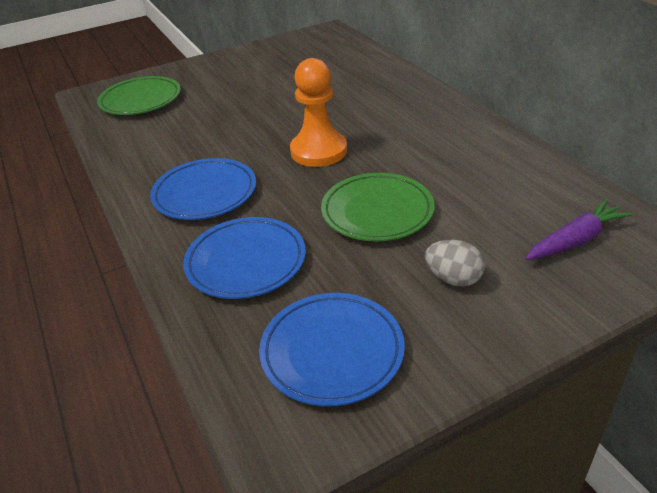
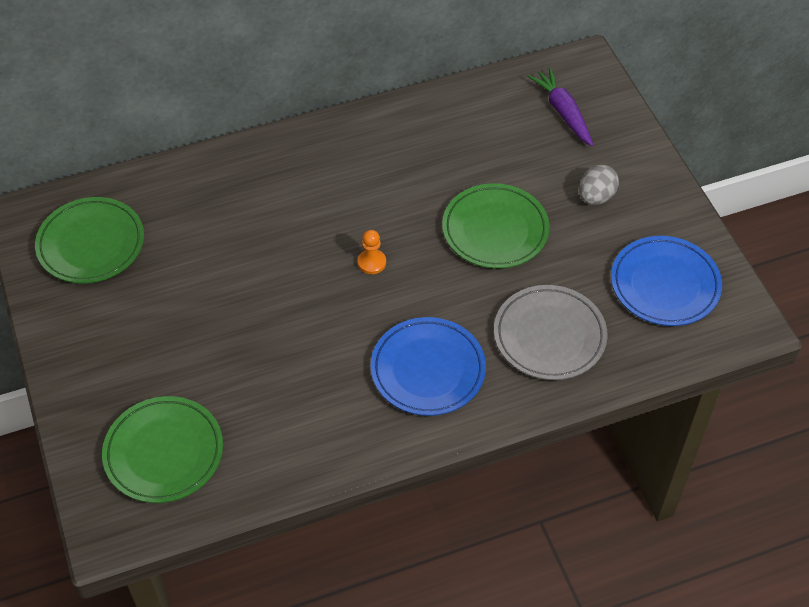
camera: 85 degrees left, 15 degrees up
(246, 262) = (549, 336): blue plate -> grey plate
(309, 51) = (91, 244): none -> green plate
(318, 151) = (371, 262): orange pawn -> orange pawn, size x0.45

